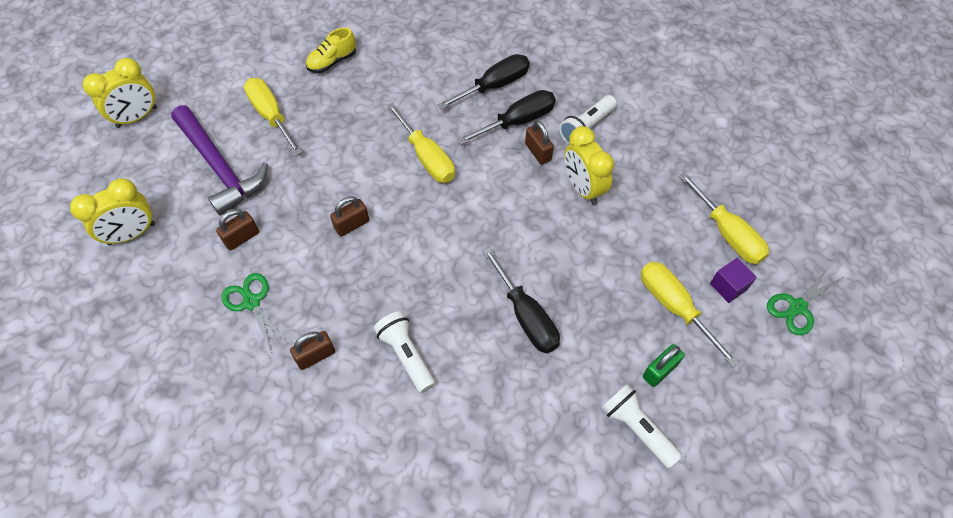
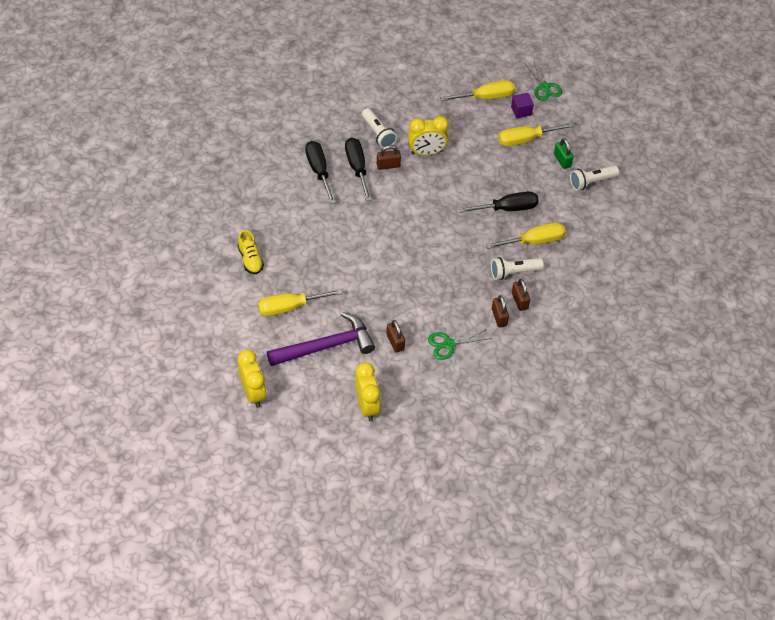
camera: 75 degrees left, 5 degrees down
(352, 225) = (408, 279): brown padlock -> brown padlock (519, 301)
(427, 157) = (368, 225): yellow screwdriver -> yellow screwdriver (534, 241)

